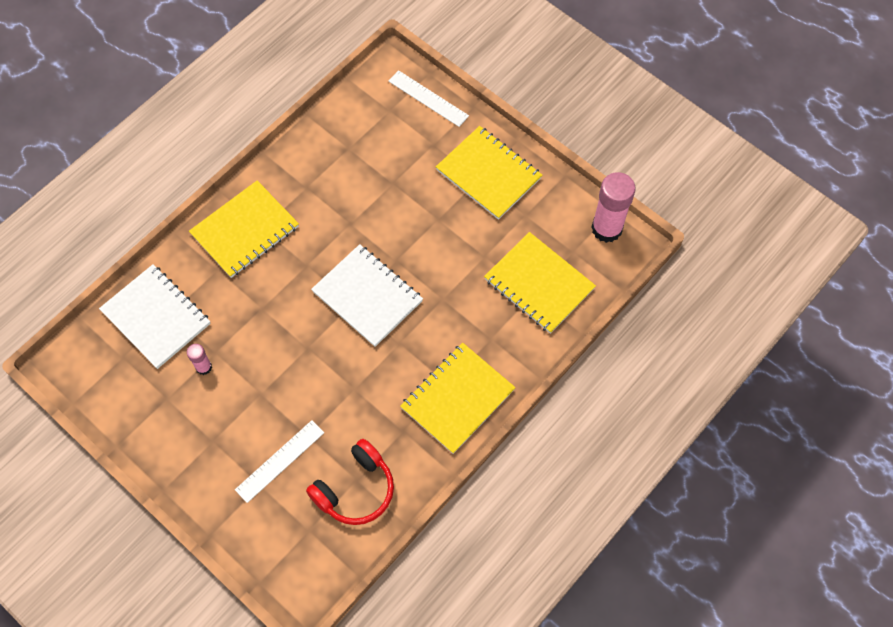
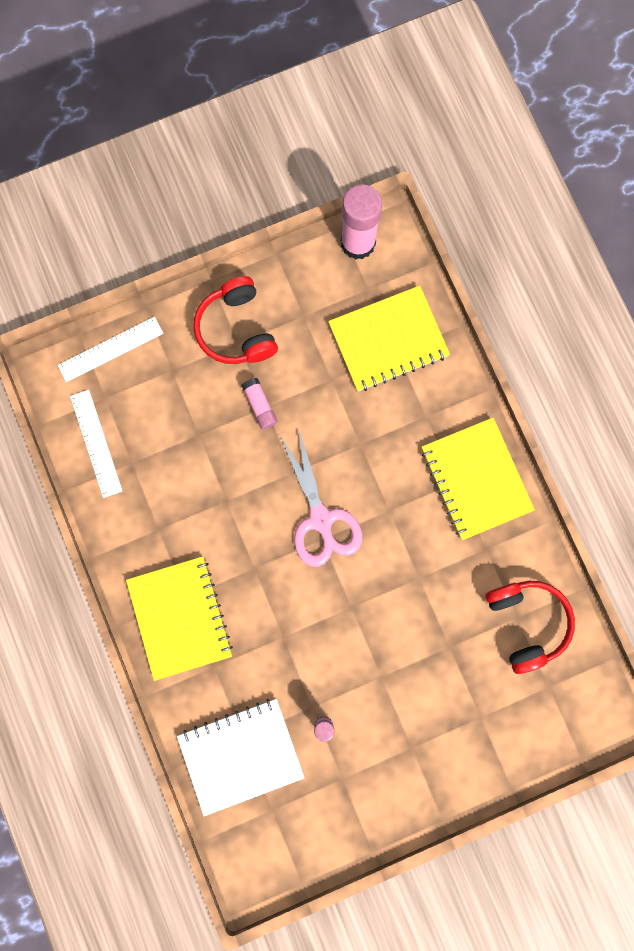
camera: 65 degrees left, 15 degrees up
(279, 461) = (463, 686): white ruler -> white ruler (96, 443)
(367, 296) = (321, 519): white notebook -> pink scissors
(437, 215) = (260, 406): none -> pink glue stick
(489, 174) = (236, 329): yellow notebook -> red headphones

